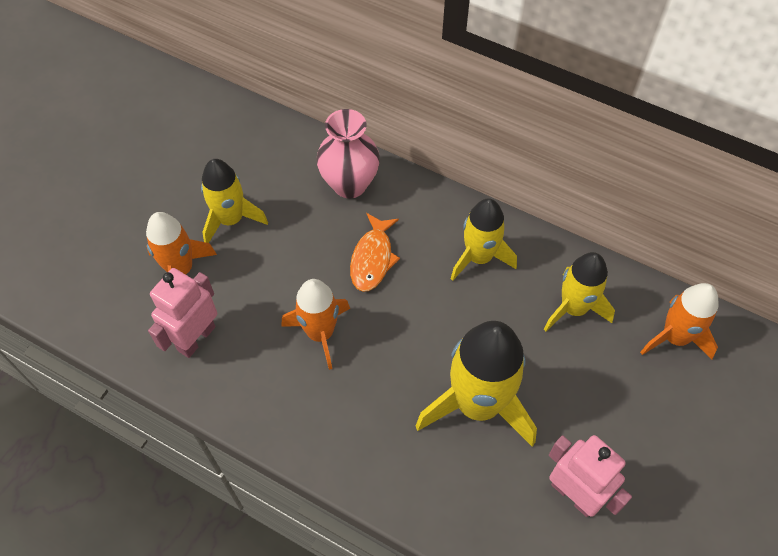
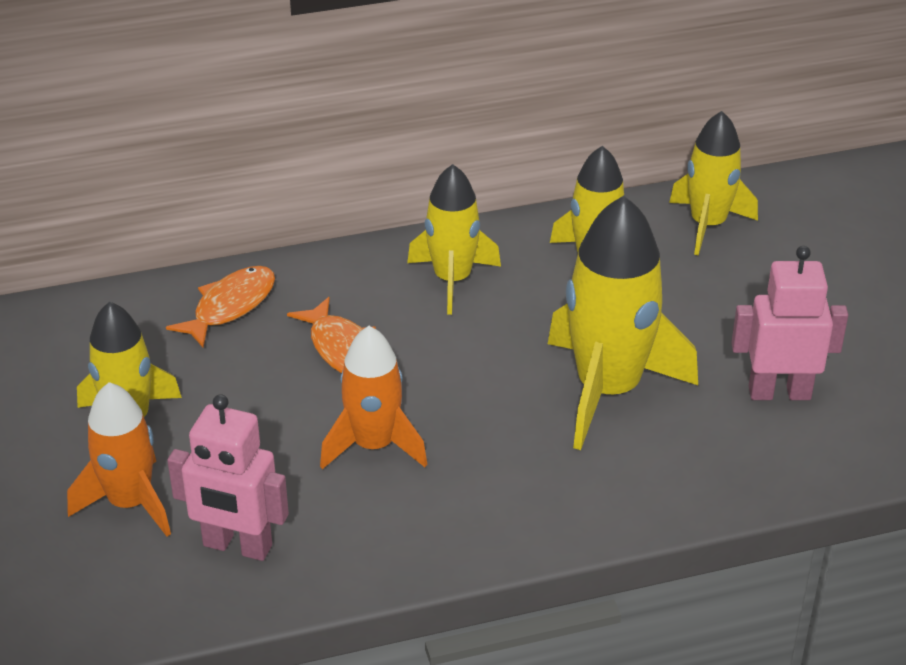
camera: 45 degrees left, 20 degrees down
(196, 338) = (237, 546): pink robot -> pink robot turned 60 degrees counterclockwise
(349, 184) = (230, 306): pink vase -> orange fish
(675, 337) = (707, 225): orange rocket -> yellow rocket

